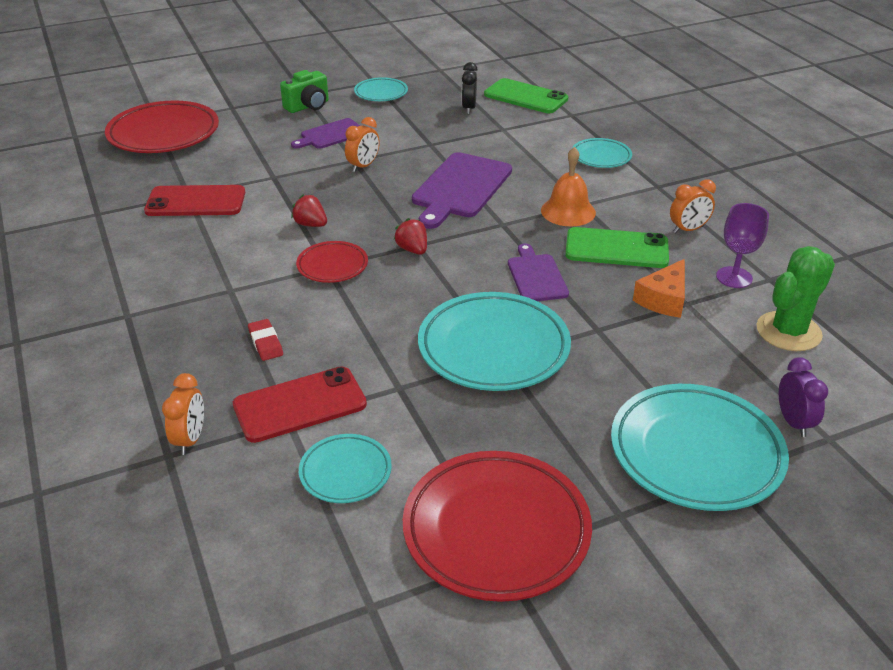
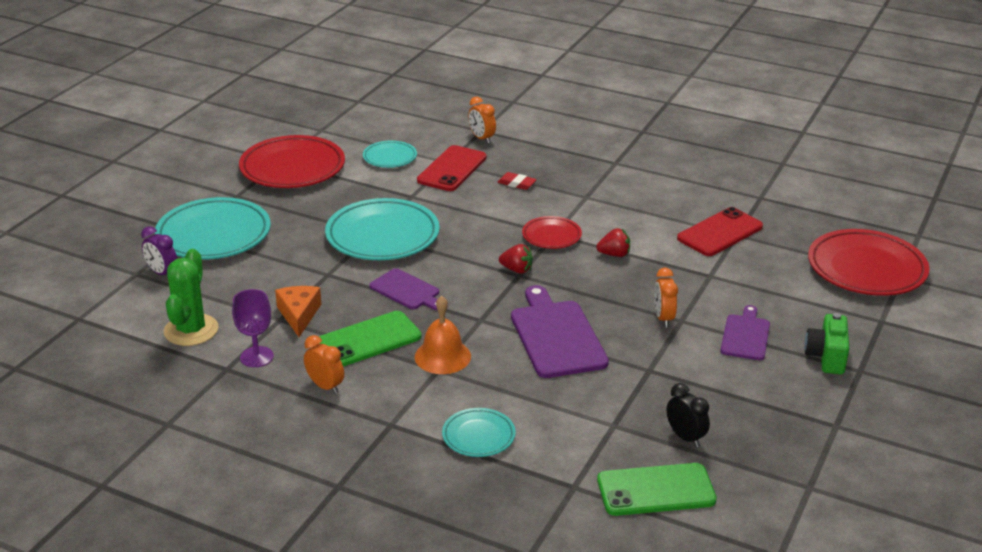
camera: 140 degrees right, 5 degrees down
(381, 93) = (799, 412): turquoise plate -> none
(688, 229) = (325, 386): orange clock -> orange clock turned 105 degrees clockwise

